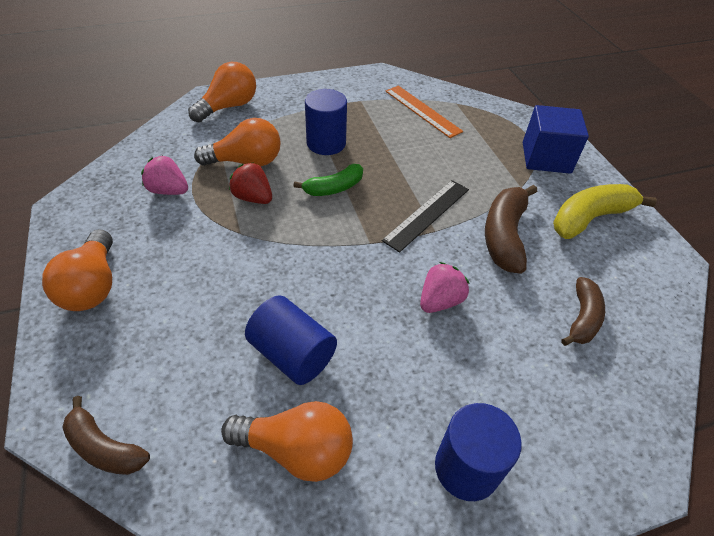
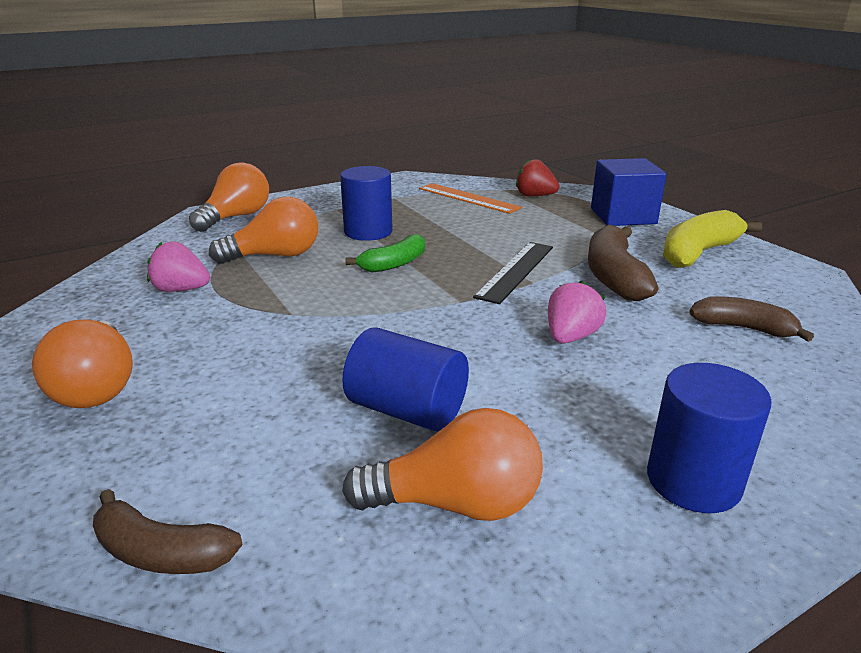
camera: 10 degrees left, 20 degrees down
(253, 198) = (296, 283): red strawberry -> red strawberry (534, 196)
(582, 318) = (743, 328): brown banana -> brown banana turned 75 degrees counterclockwise

